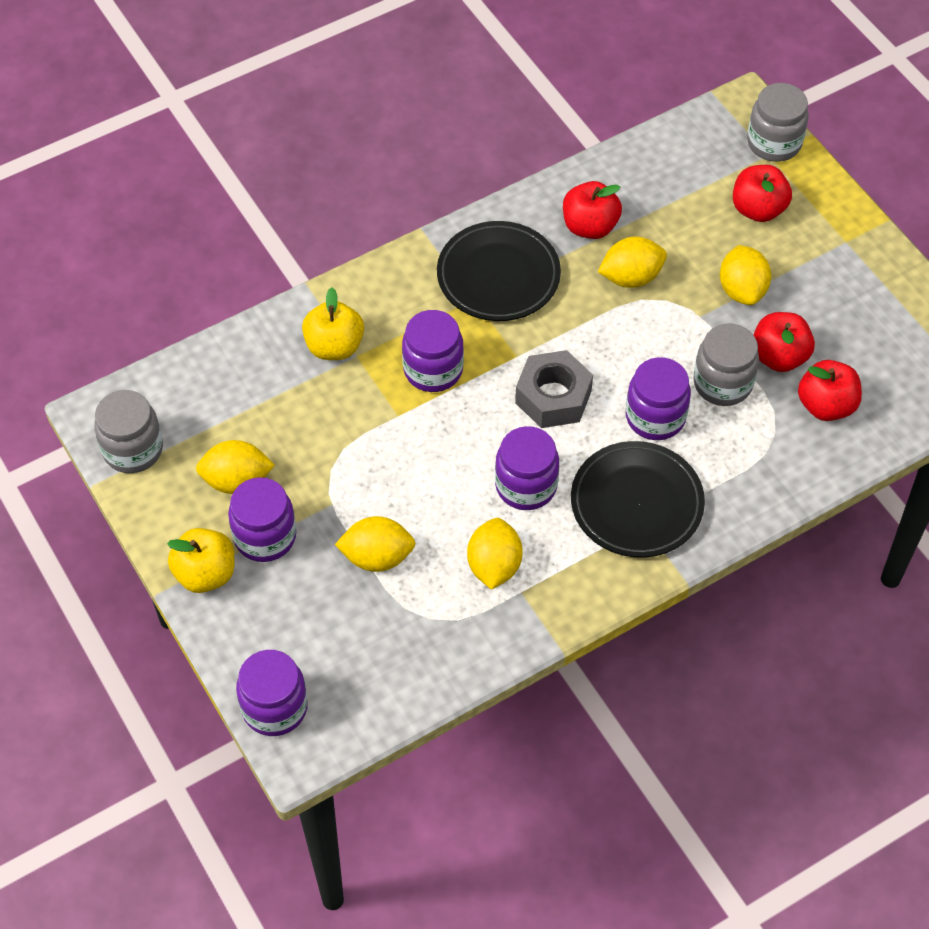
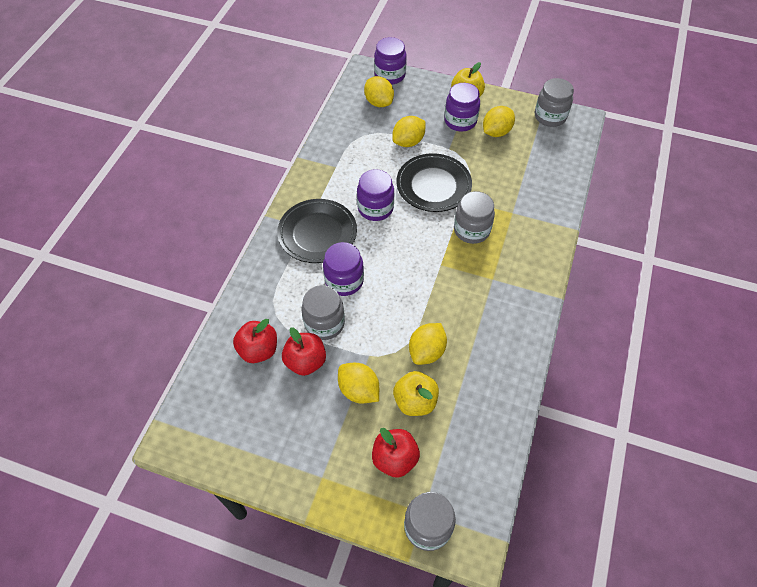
camera: 140 degrees right, 0 degrees up
(334, 346) = (527, 209): yellow apple -> yellow apple (415, 401)
(433, 370) = (471, 230): purple jar -> grey jar
(494, 566) = (357, 168): yellow lemon -> yellow lemon (378, 102)
(498, 276) = (494, 300): black plate -> black plate (433, 186)
(553, 397) = (403, 256): grey nut -> none
(590, 226) = (479, 367): red apple -> none

